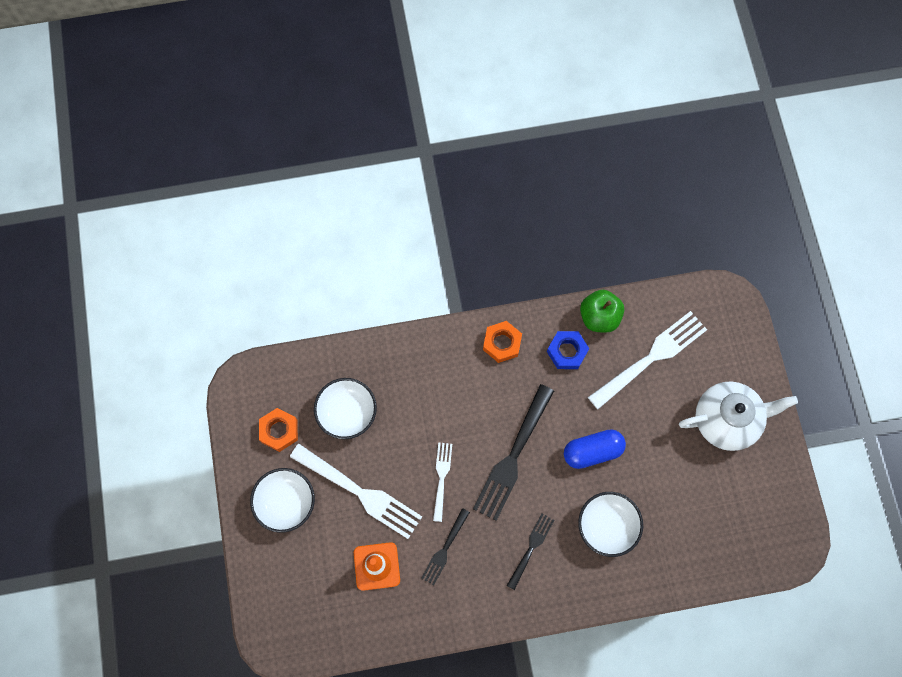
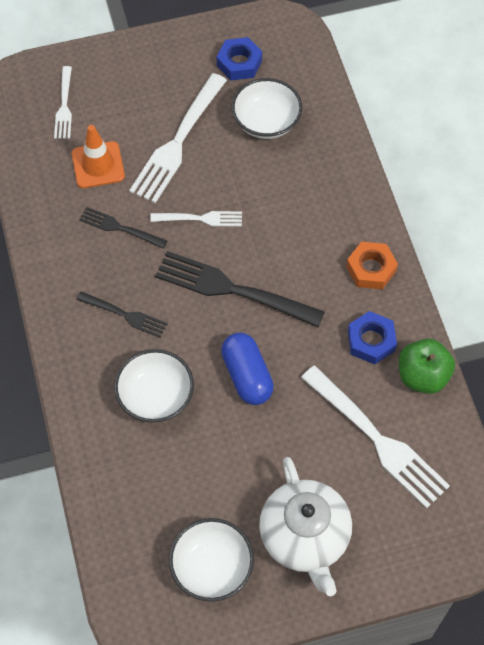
camera: 85 degrees right, 10 degrees down
(279, 431) = (239, 63): orange nut -> blue nut
(285, 503) = (161, 77): white bowl -> white bowl (212, 567)
(306, 596) = (64, 105): none -> white fork

